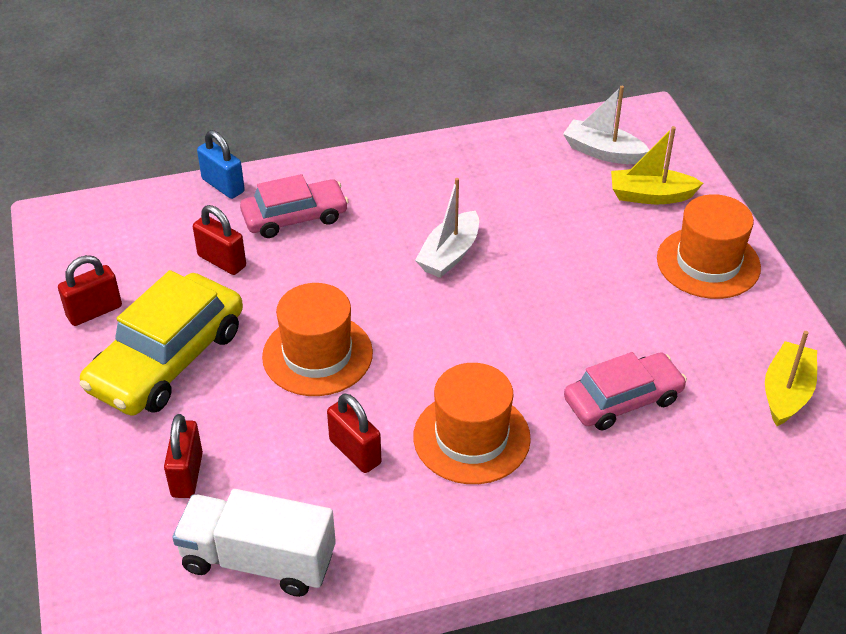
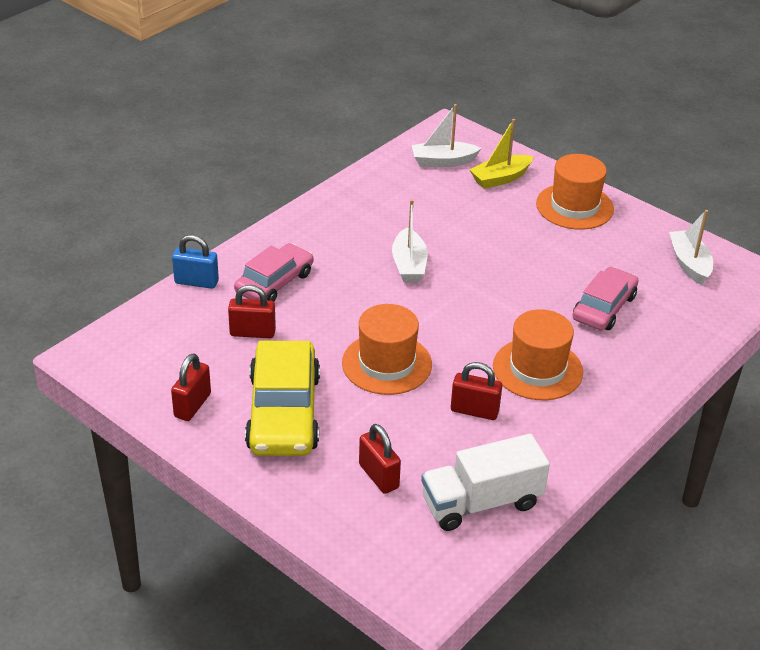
camera: 35 degrees left, 5 degrees down
(786, 393) = (689, 264): yellow boat -> white boat

